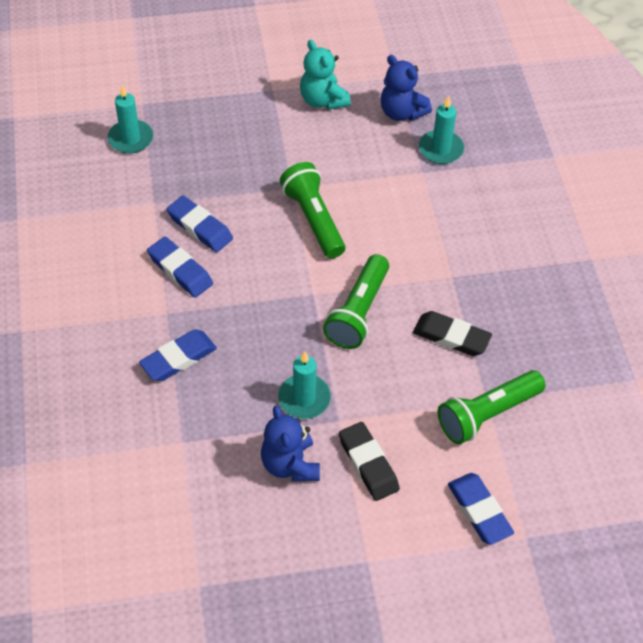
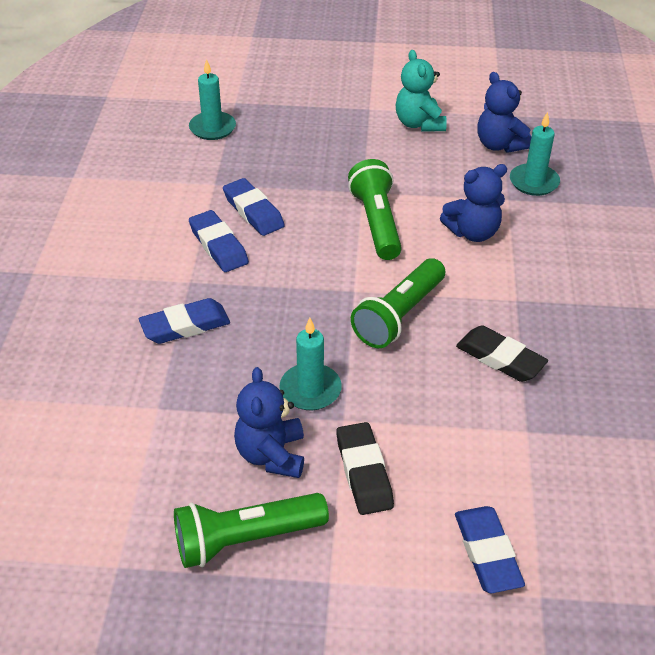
camera: 15 degrees right, 10 degrees down
(400, 214) = (473, 232): none -> blue teddy bear
(487, 414) = (523, 446): green flashlight -> green flashlight (246, 539)

